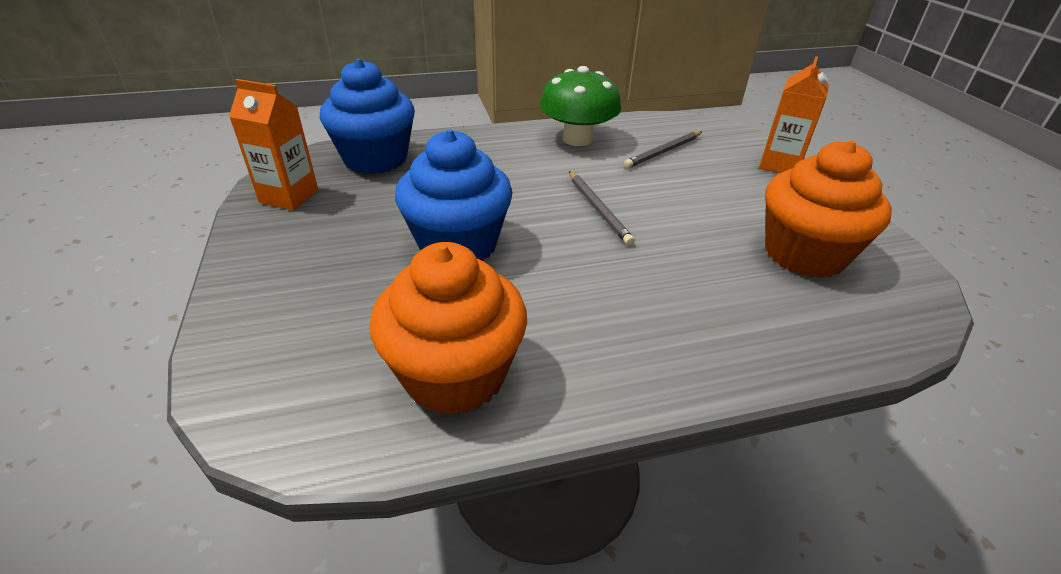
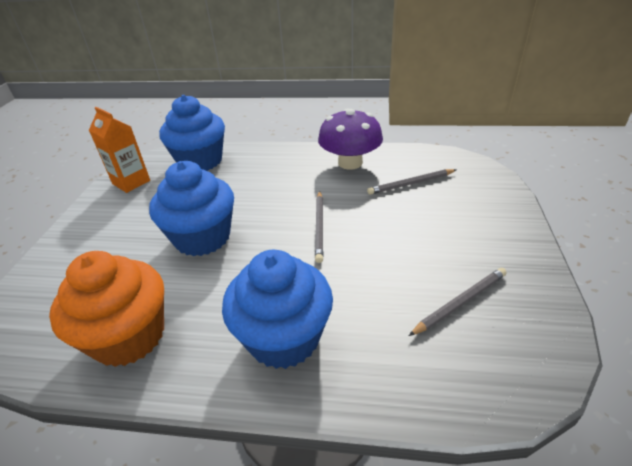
camera: 25 degrees right, 0 degrees up
(577, 139) = (350, 163): green mushroom -> purple mushroom
(654, 328) = (283, 337): none -> blue cupcake
(779, 165) = (507, 211): orange carton -> none
(804, 254) = (460, 302): orange cupcake -> grey pencil

